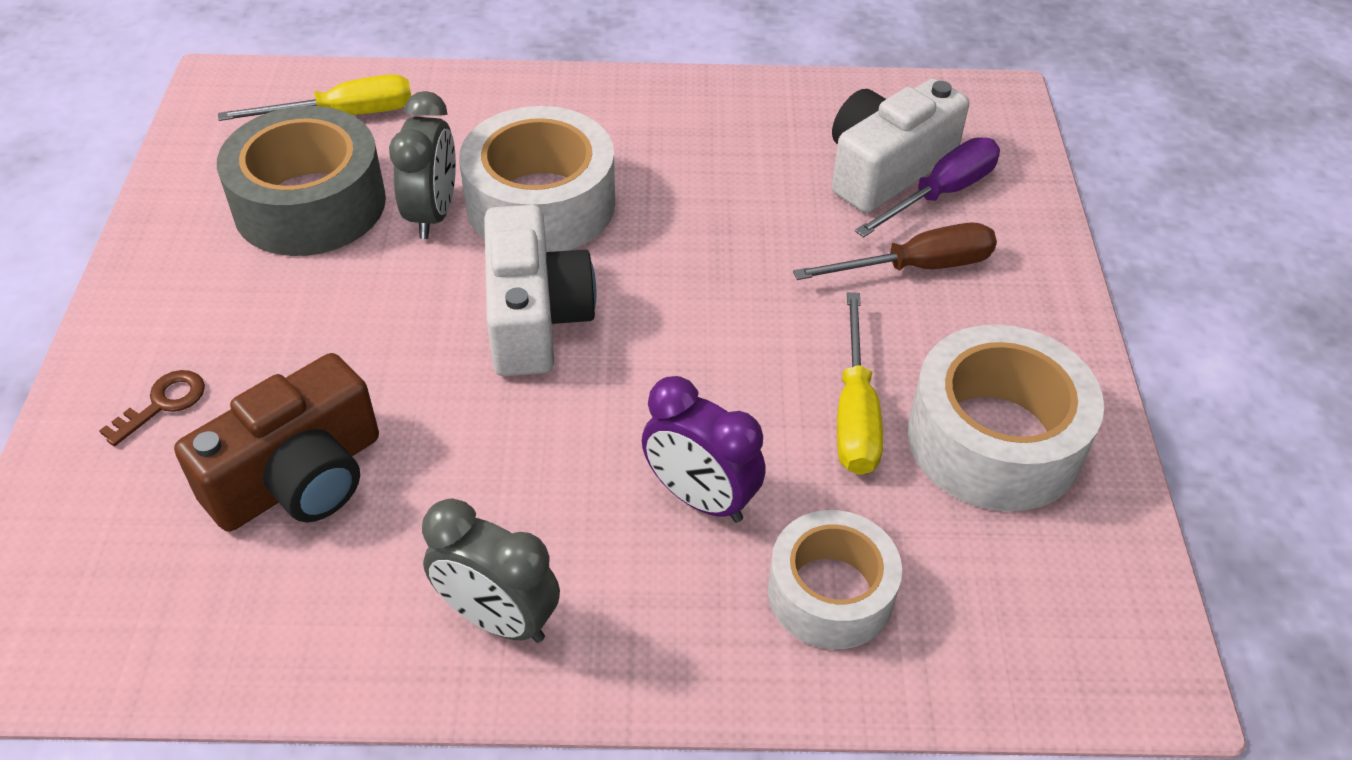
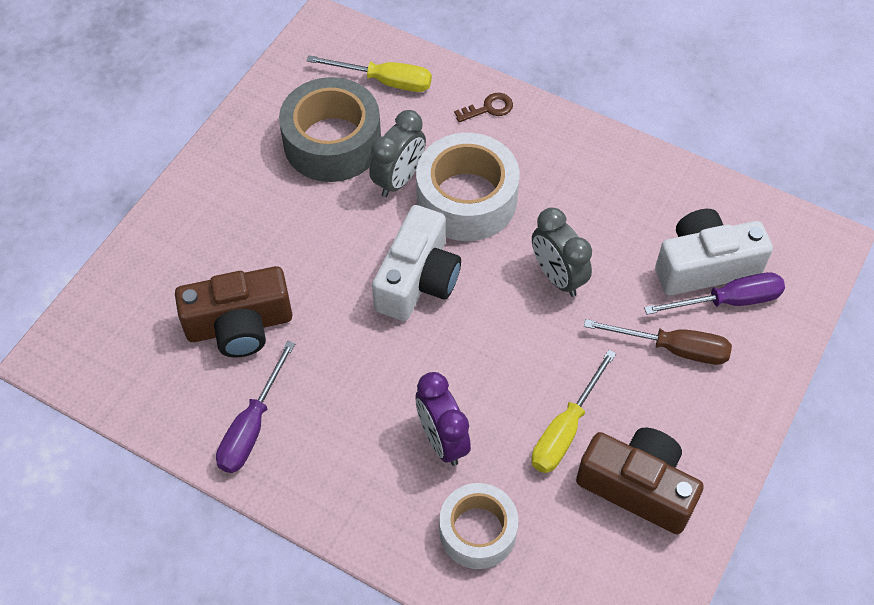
camera: 30 degrees right, 10 degrees up
(163, 404) = (193, 246): brown key -> brown key (489, 108)
(399, 607) = (252, 426): none -> purple screwdriver
(498, 619) = (296, 457): grey clock -> grey clock (557, 277)
(994, 439) = (637, 487): white tape -> brown camera

